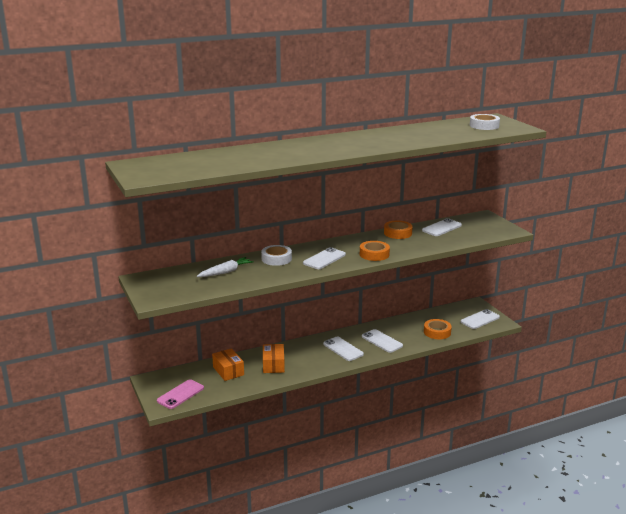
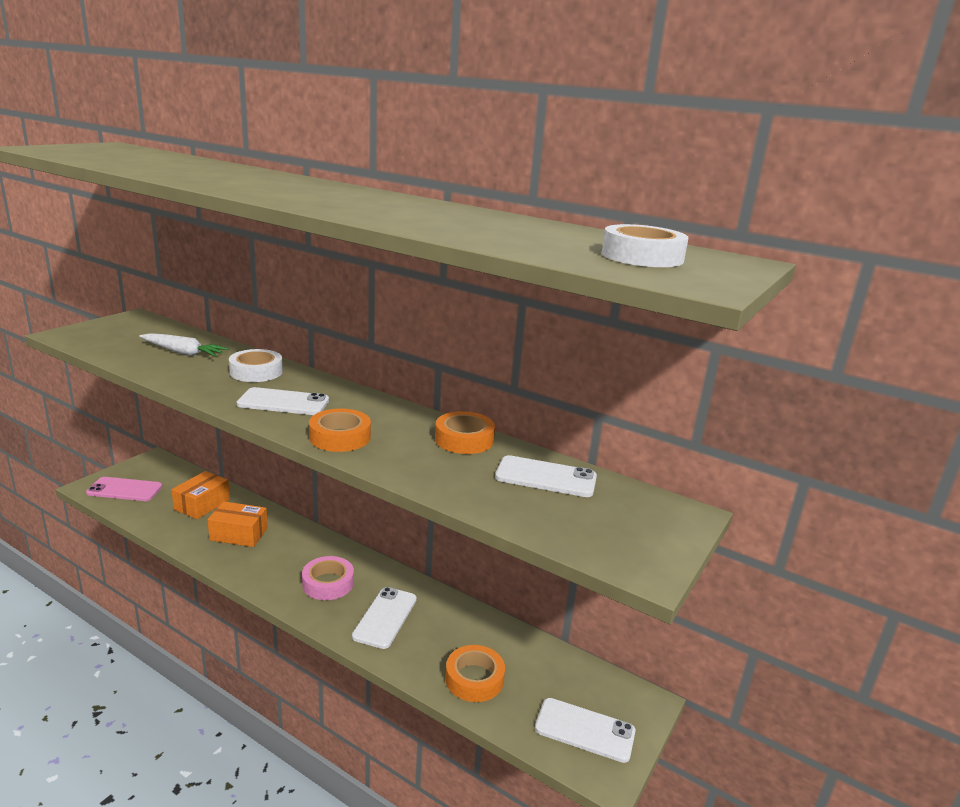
camera: 55 degrees right, 0 degrees up
(273, 365) = (239, 534): orange box -> orange box turned 45 degrees clockwise
(343, 349) = (328, 583): white phone -> pink tape

